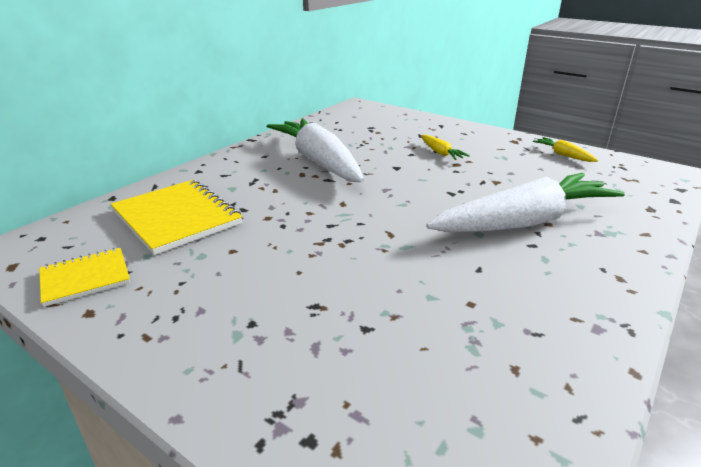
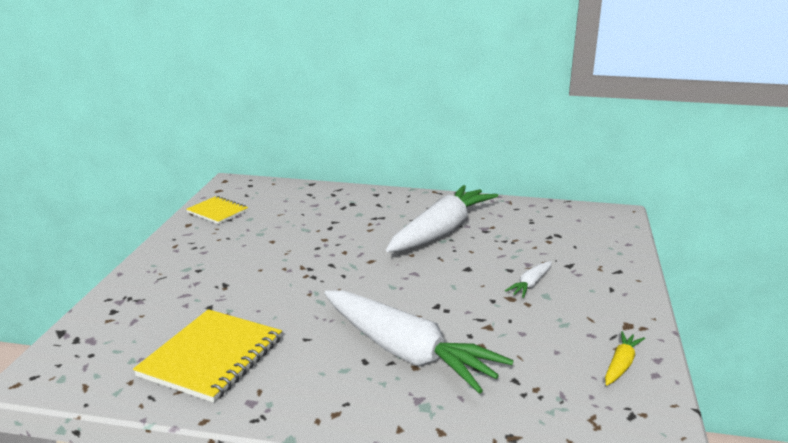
camera: 65 degrees right, 5 degrees down
(177, 218) = (300, 211): yellow notebook -> yellow notebook (212, 357)
(441, 153) = (530, 284): yellow carrot -> white carrot

